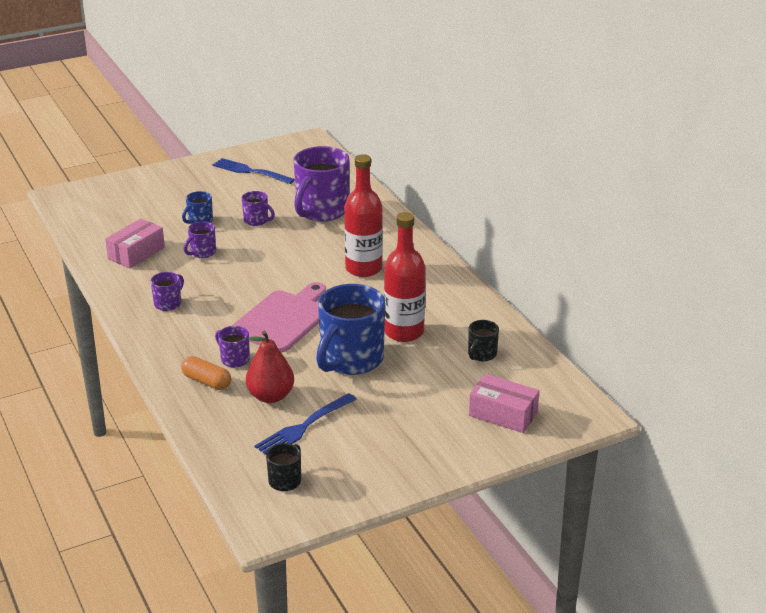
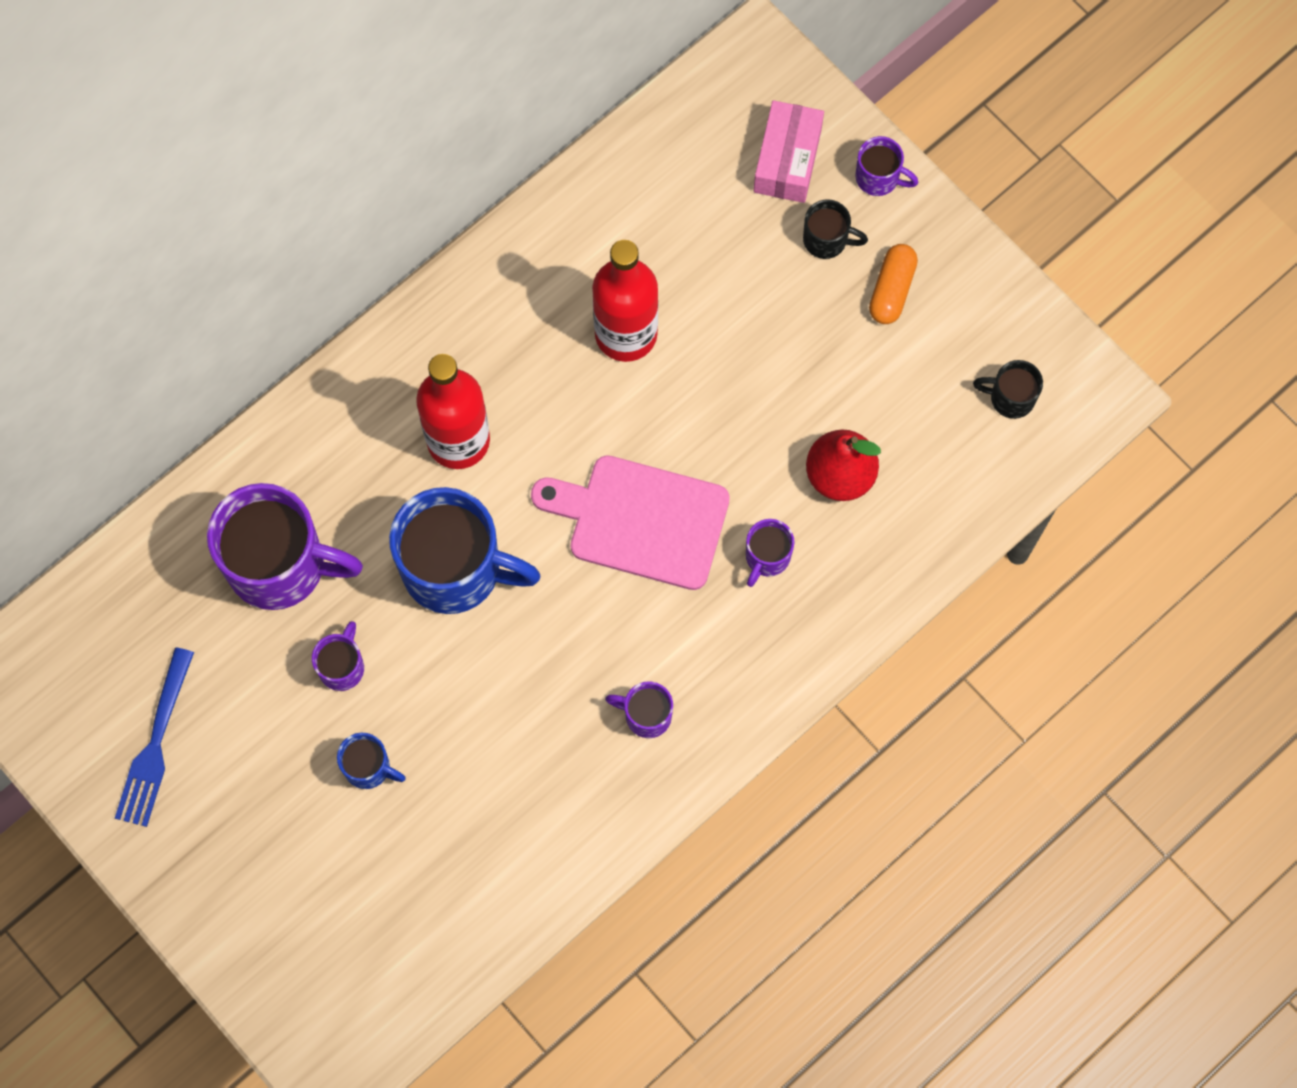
camera: 105 degrees left, 40 degrees up
(136, 253) = (506, 834): pink box -> none
(202, 252) = (475, 721): purple mug -> purple mug (879, 178)
(206, 381) = (833, 577): orange capsule -> orange capsule (892, 290)
(304, 426) = (893, 409): blue fork -> none
(350, 360) = (720, 390): blue mug -> blue mug (455, 569)
(481, 354) = (654, 213): black mug -> black mug (827, 240)

